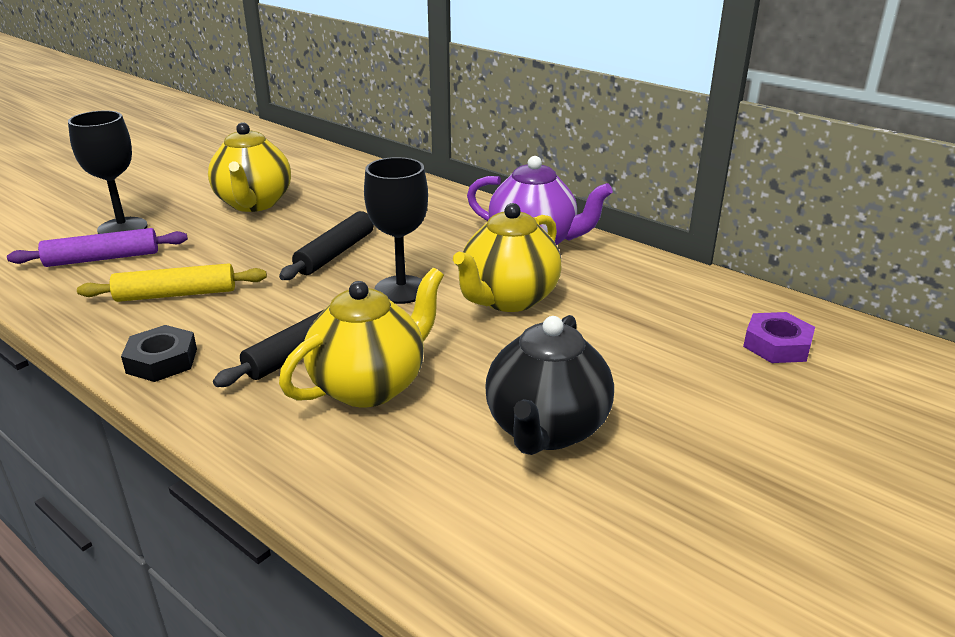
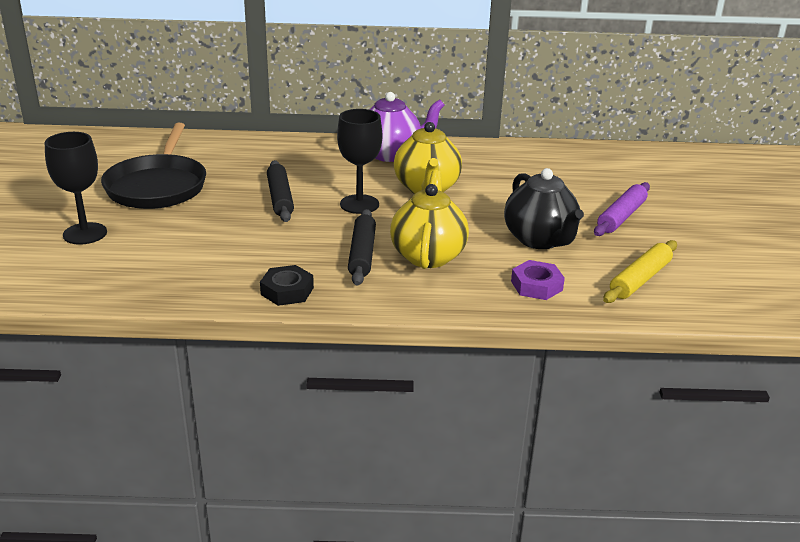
camera: 40 degrees left, 0 degrees up
(103, 258) = (114, 256): purple rolling pin -> purple rolling pin (621, 216)
(176, 294) = (219, 256): yellow rolling pin -> yellow rolling pin (640, 279)
(254, 203) = (157, 186): yellow teapot -> black pan
(777, 345) = (581, 166): purple nut -> purple nut (536, 286)

